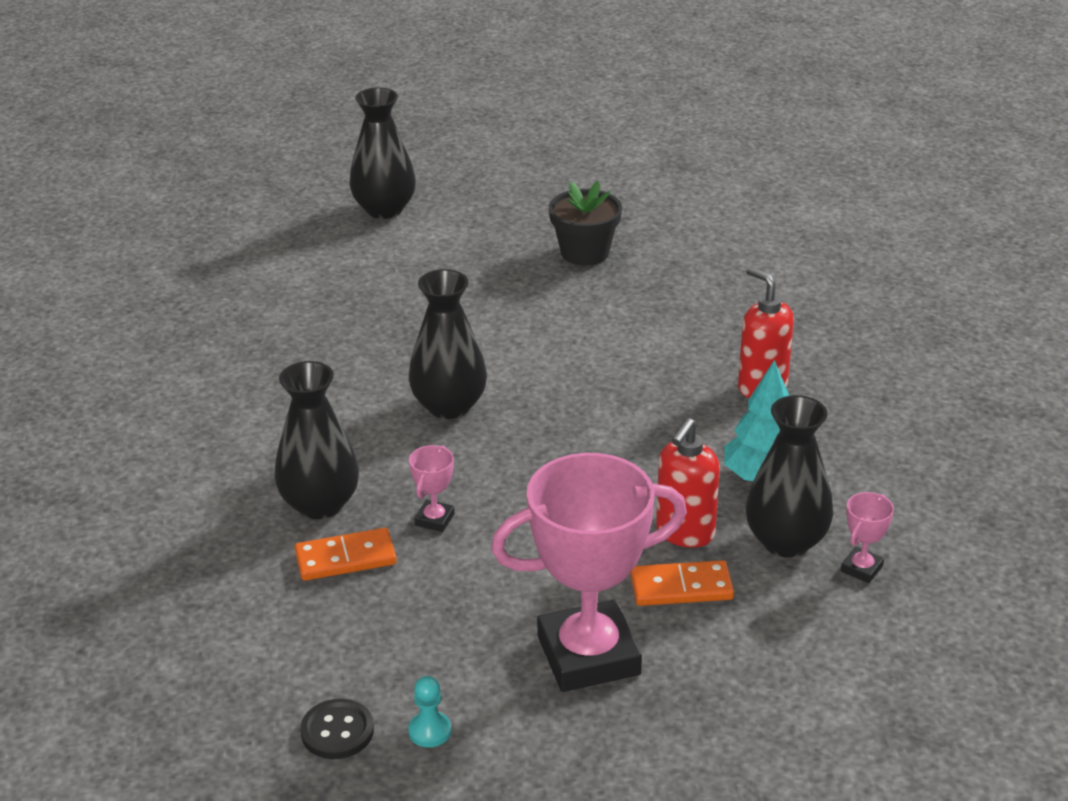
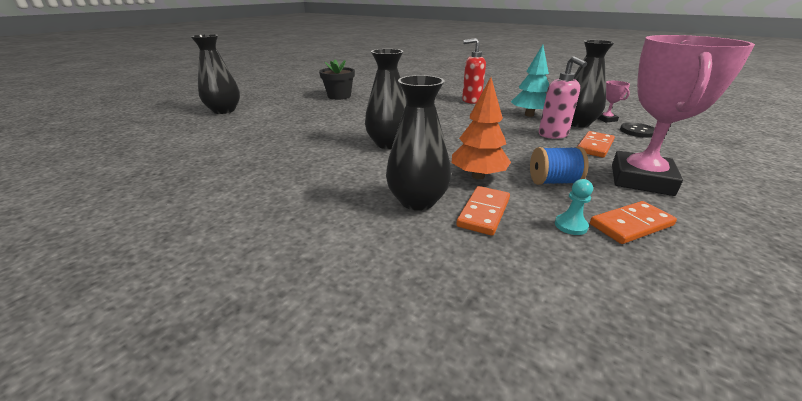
camera: 50 degrees left, 5 degrees down
(337, 731) = (700, 291): black button -> black button (637, 131)
(429, 731) = (708, 250): turquoise pawn -> turquoise pawn (570, 225)
(433, 668) = (631, 225): none -> orange domino
(434, 519) = (478, 176): pink trophy -> orange tree
(489, 583) = (553, 182): none -> blue spool
(684, 533) = (553, 135): red soap dispenser -> pink soap dispenser

